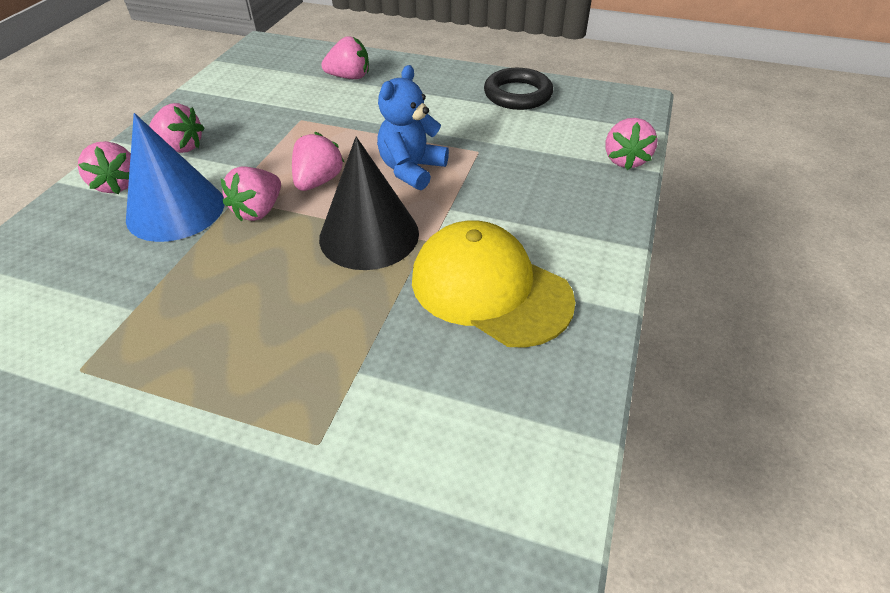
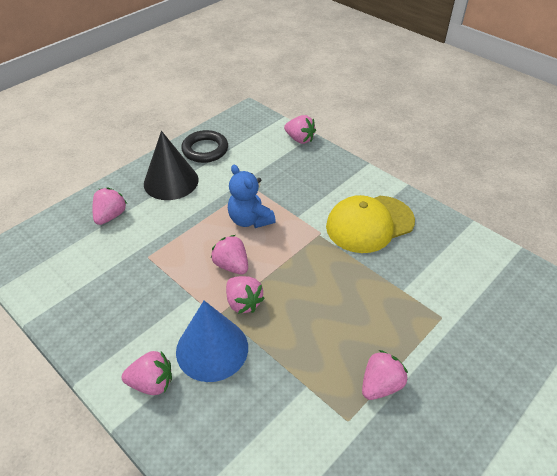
camera: 65 degrees left, 0 degrees up
(181, 147) = (128, 334): pink strawberry -> pink strawberry (380, 385)
(369, 235) = (300, 256): black cone -> black cone (171, 181)

